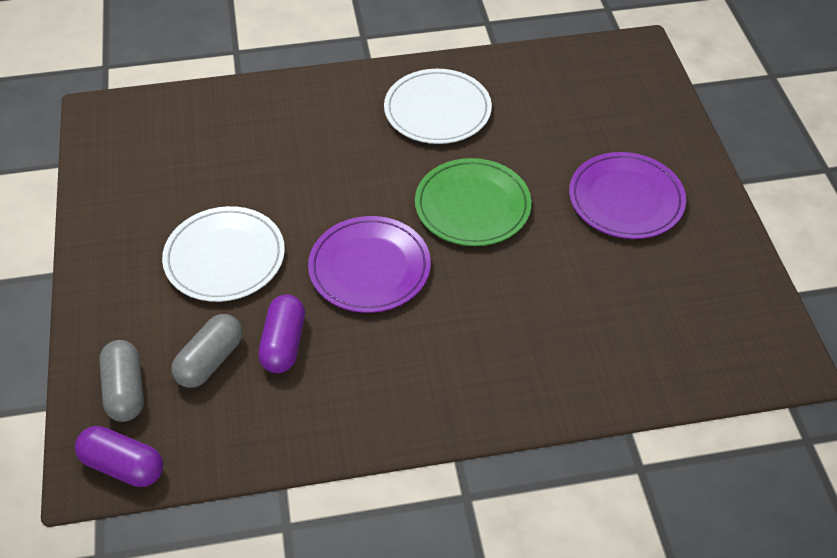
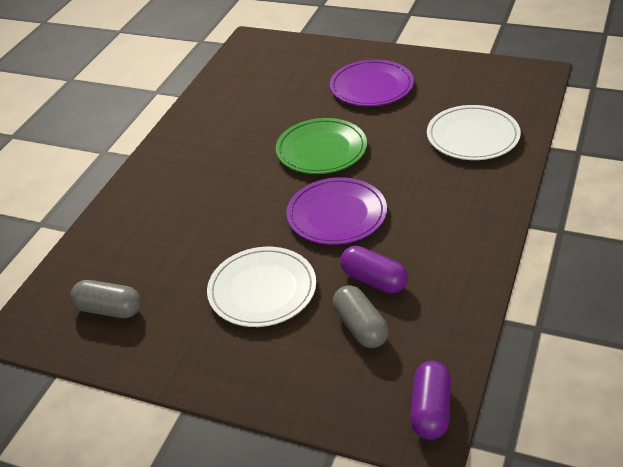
camera: 55 degrees left, 10 degrees down
(123, 465) = (430, 410): purple capsule -> purple capsule turned 45 degrees counterclockwise
(125, 390) = (354, 389): grey capsule -> grey capsule (109, 309)
(437, 110) = (218, 138): white plate -> white plate (472, 136)

